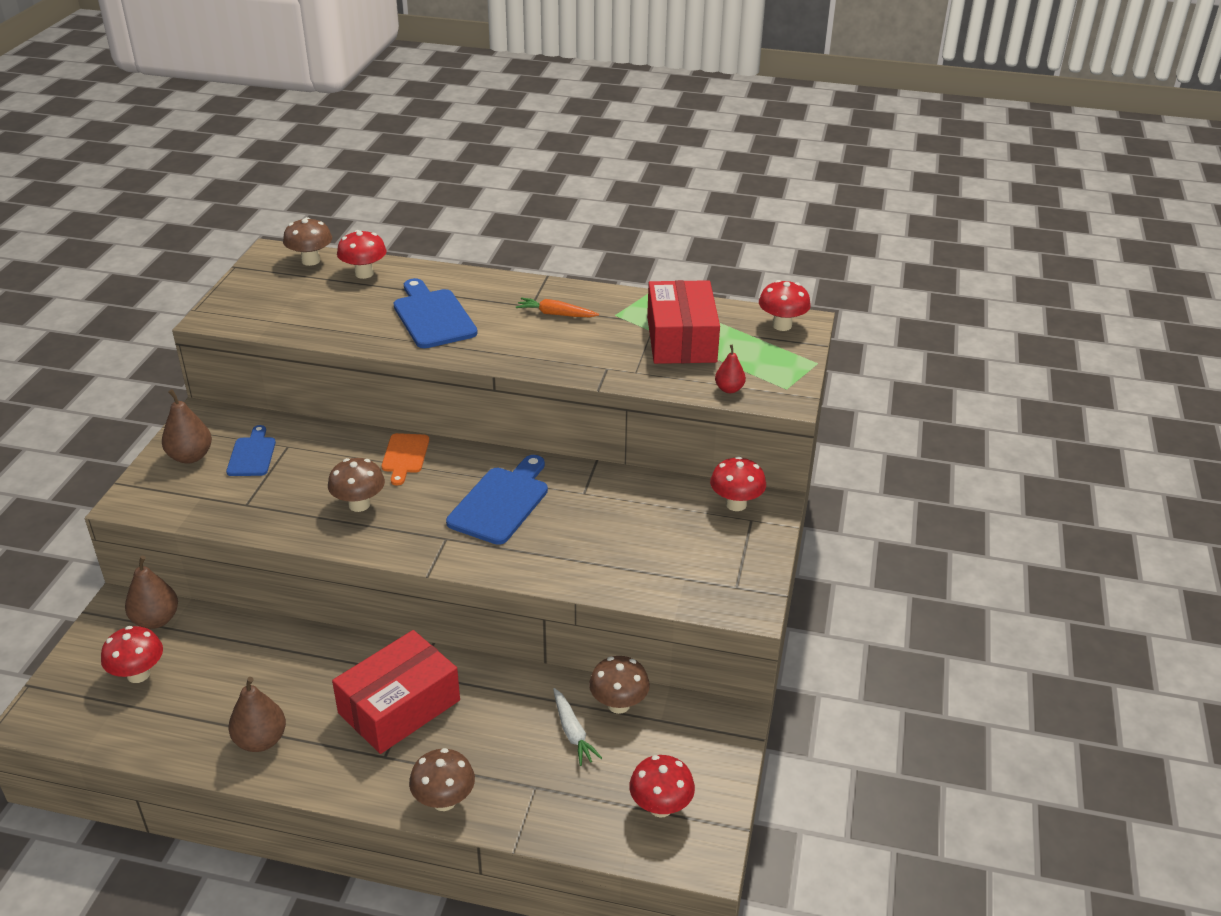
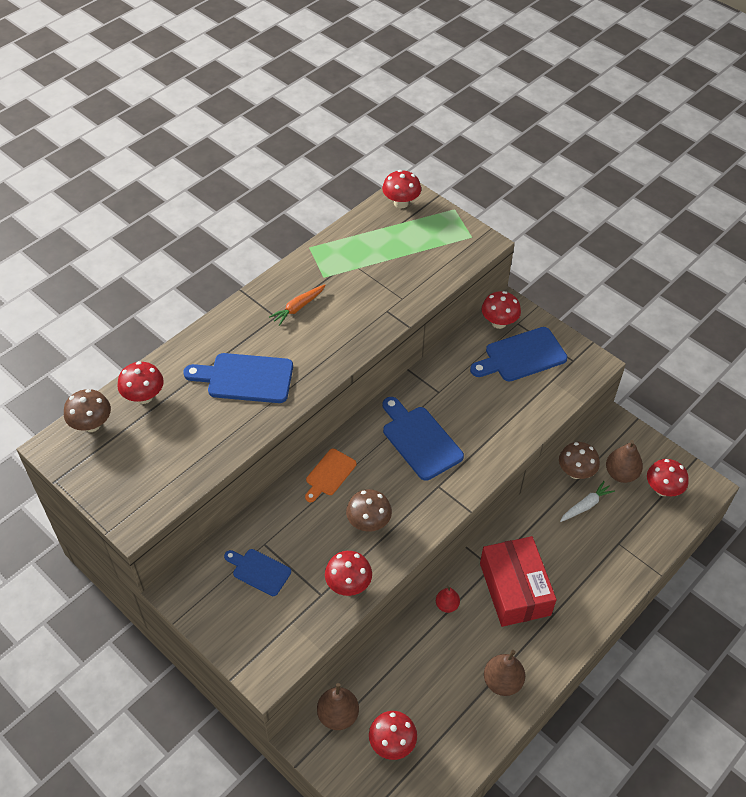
camera: 60 degrees left, 15 degrees up
(190, 456) = (231, 615): brown pear -> brown pear (621, 474)
(269, 518) = (348, 584): none -> red mushroom
(405, 456) = (329, 474): orange cutting board -> orange cutting board turned 90 degrees clockwise
(444, 800) = (606, 595): brown mushroom -> none
(572, 732) = (586, 505): white carrot -> white carrot turned 45 degrees counterclockwise
(681, 339) = (380, 258): red box -> none
(700, 540) = (521, 356): none -> blue cutting board
(729, 389) = (454, 263): red pear -> red pear (447, 605)

